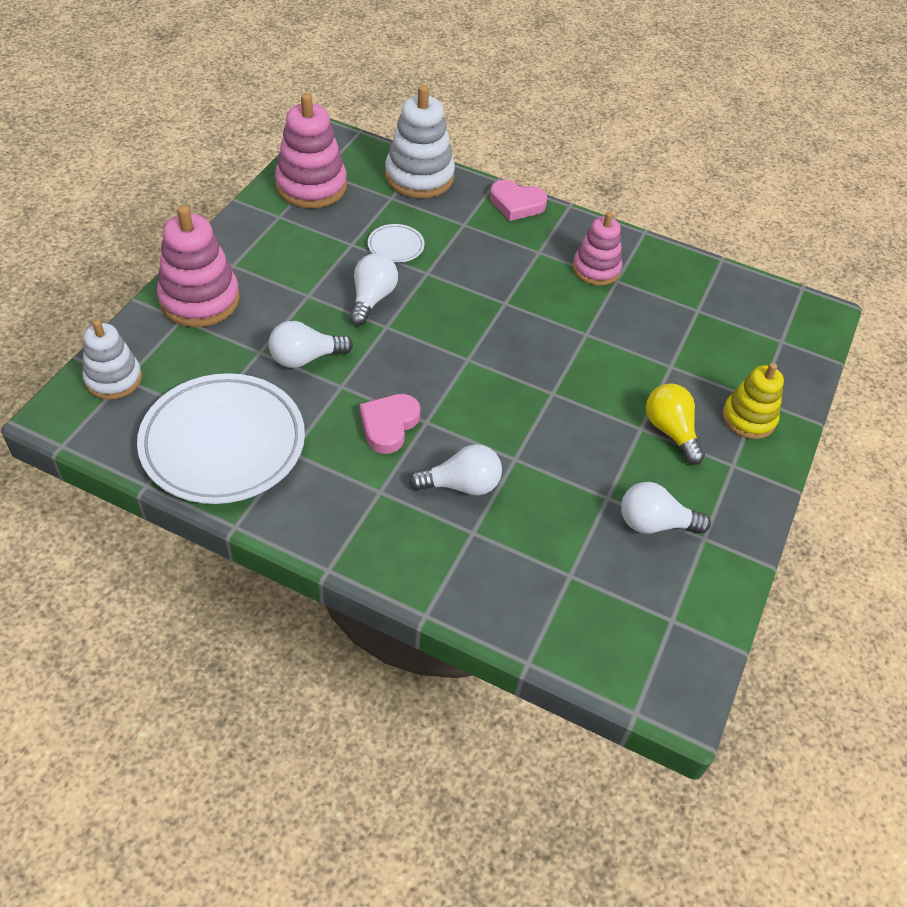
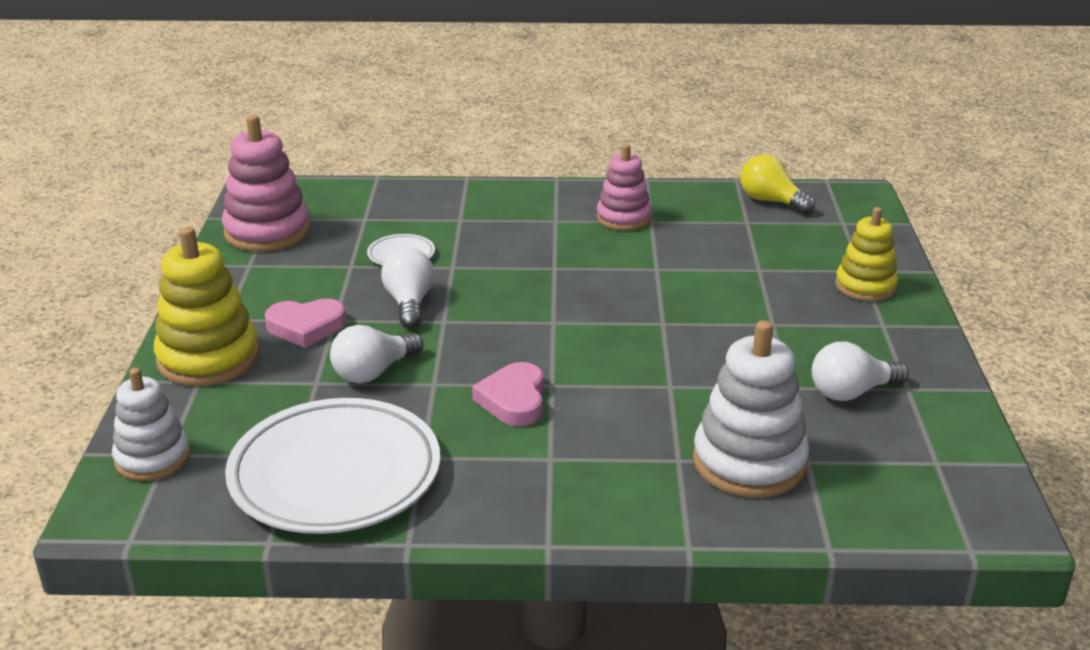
camera: 20 degrees left, 20 degrees down
(199, 299) = (208, 358): pink stacking toy -> yellow stacking toy
(419, 177) = (382, 195): white stacking toy -> white stacking toy (749, 462)
(461, 485) = (633, 424): white light bulb -> none
(516, 204) = (502, 191): pink heart -> pink heart (306, 327)
(670, 431) = (803, 317): yellow light bulb -> yellow light bulb (771, 201)

